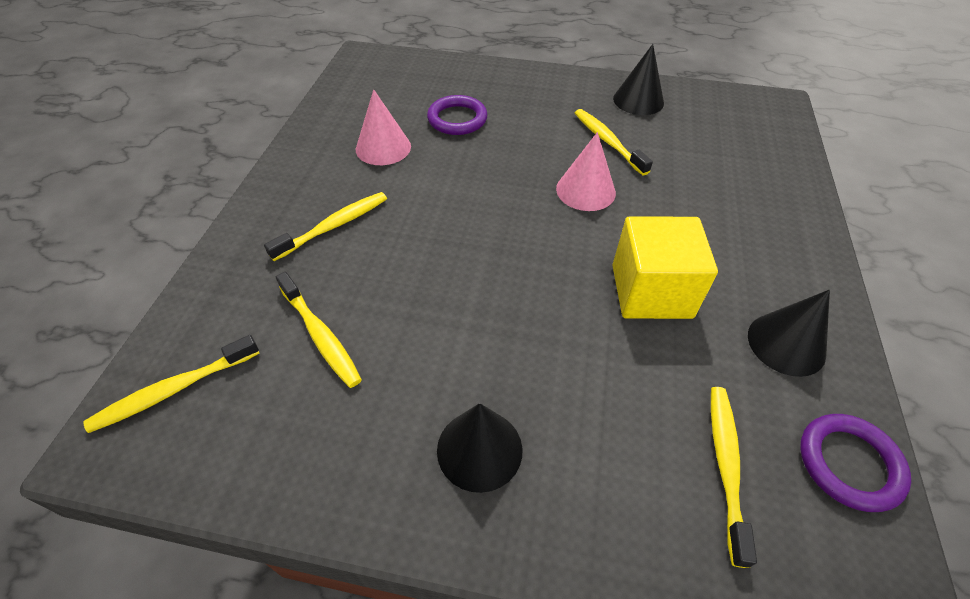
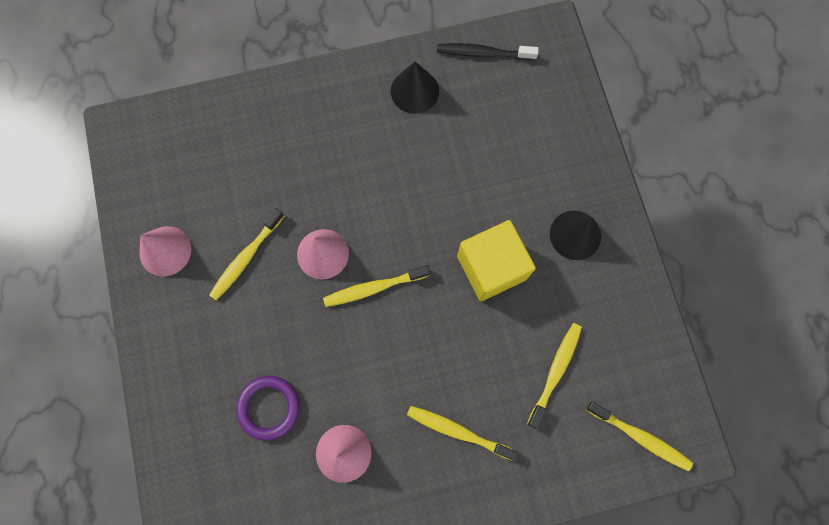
camera: 115 degrees left, 25 degrees up
(638, 100) = (165, 251): black cone -> pink cone
(651, 291) = (409, 177): yellow cube -> yellow cube (491, 267)
(726, 466) = (516, 110): yellow toothbrush -> yellow toothbrush (373, 288)
(849, 464) = (483, 53): purple ring -> black toothbrush

